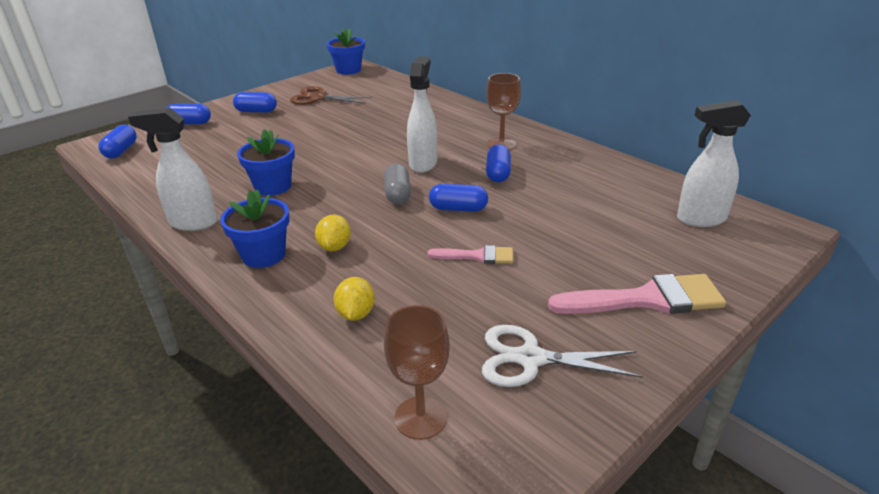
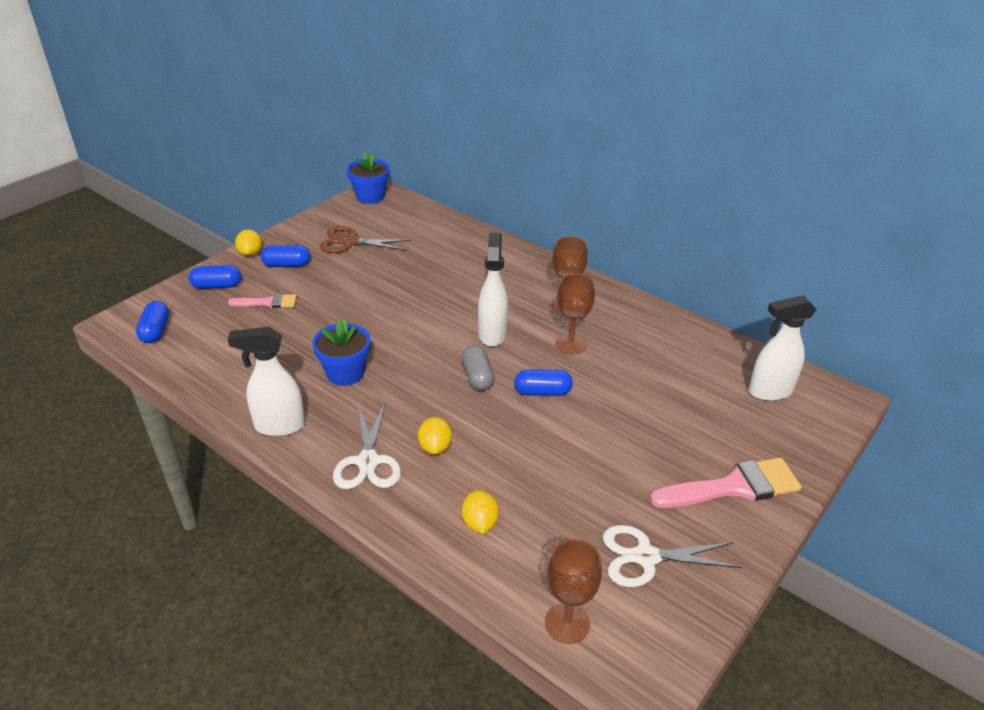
camera: 10 degrees left, 5 degrees up
(229, 103) = (250, 253): none -> yellow lemon
(263, 255) = (368, 461): blue flower pot -> white scissors
(477, 256) = (574, 449): pink brush -> pink brush (268, 302)
(498, 173) = (570, 344): blue capsule -> brown goblet

